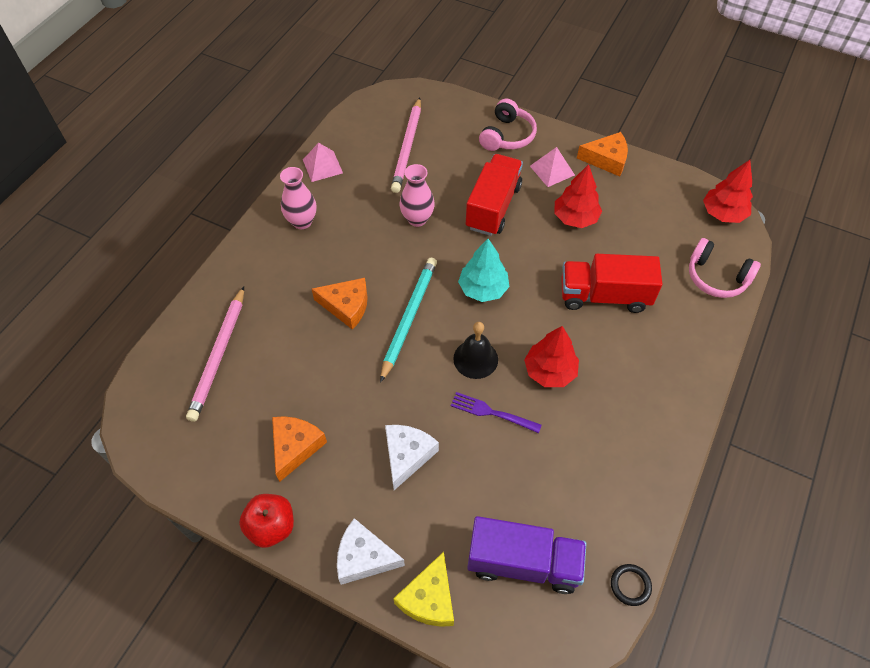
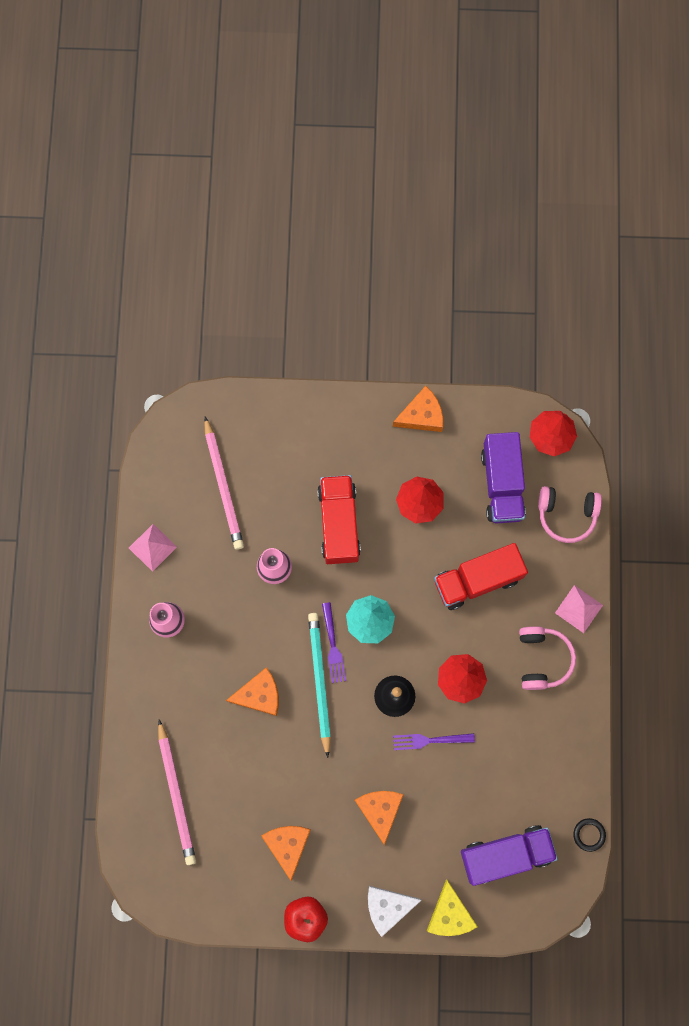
camera: 25 degrees left, 20 degrees up
(407, 455) = (380, 810): white cheese -> orange cheese
(437, 295) = (333, 646): none -> purple fork
(507, 136) = (314, 426): pink headphones -> pink headphones (542, 659)
(552, 170) = (375, 453): pink pyramid -> pink pyramid (579, 609)
(660, 232) = (502, 484): none -> purple truck

